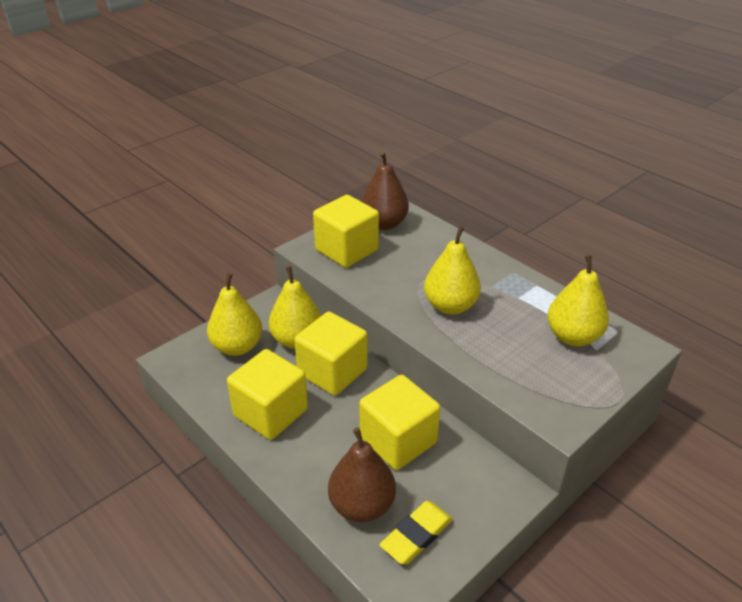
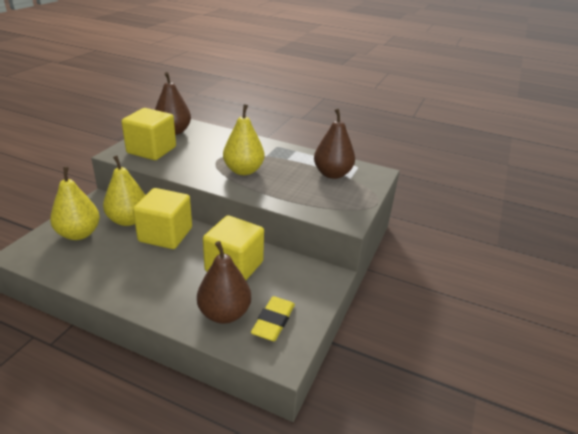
camera: 25 degrees left, 5 degrees down
(270, 412) = (125, 271): yellow cube -> none
(573, 336) = (332, 174): yellow pear -> brown pear

